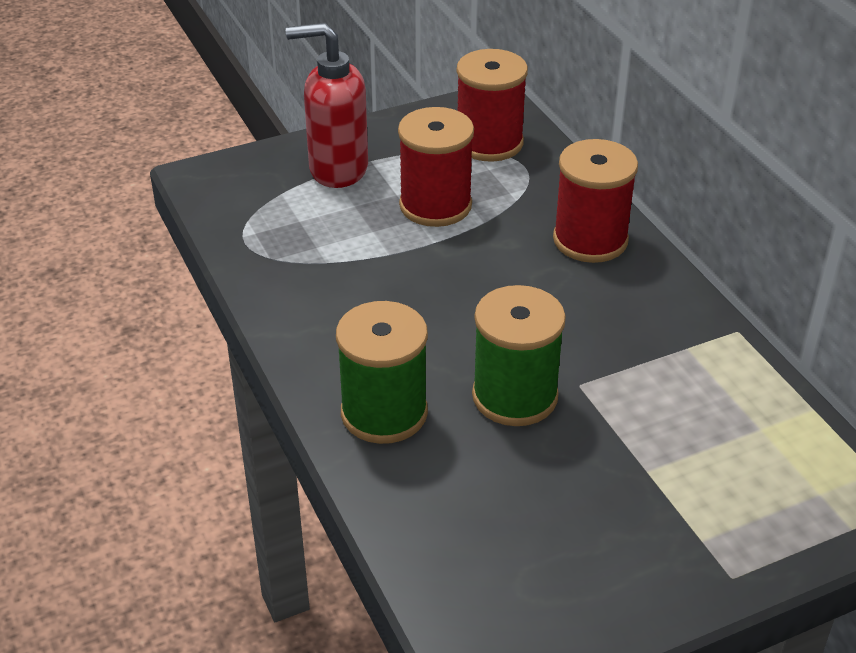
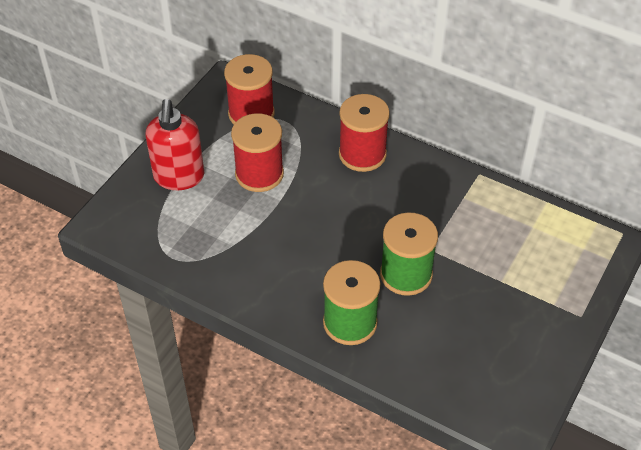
camera: 35 degrees left, 10 degrees up
(337, 169) = (179, 177): red soap dispenser -> red soap dispenser turned 60 degrees counterclockwise

